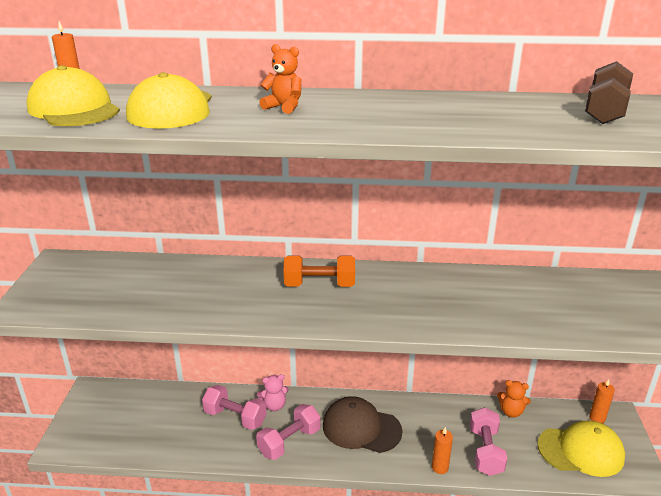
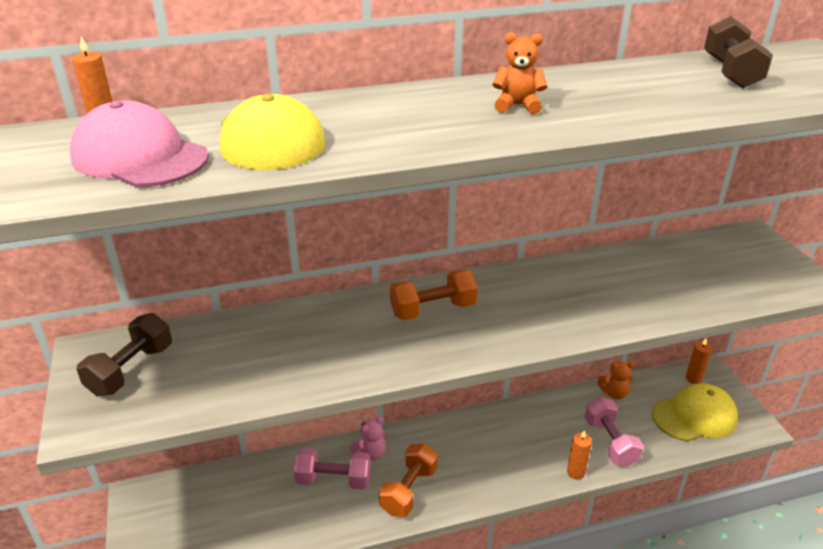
camera: 20 degrees left, 5 degrees up
(74, 109) = (139, 157): yellow cap -> pink cap
(76, 279) = (131, 370): none -> brown dumbbell
(284, 107) = (403, 114): orange teddy bear -> orange teddy bear (517, 106)
(289, 442) = (409, 490): pink dumbbell -> orange dumbbell
(361, 428) = (477, 452): brown cap -> none

